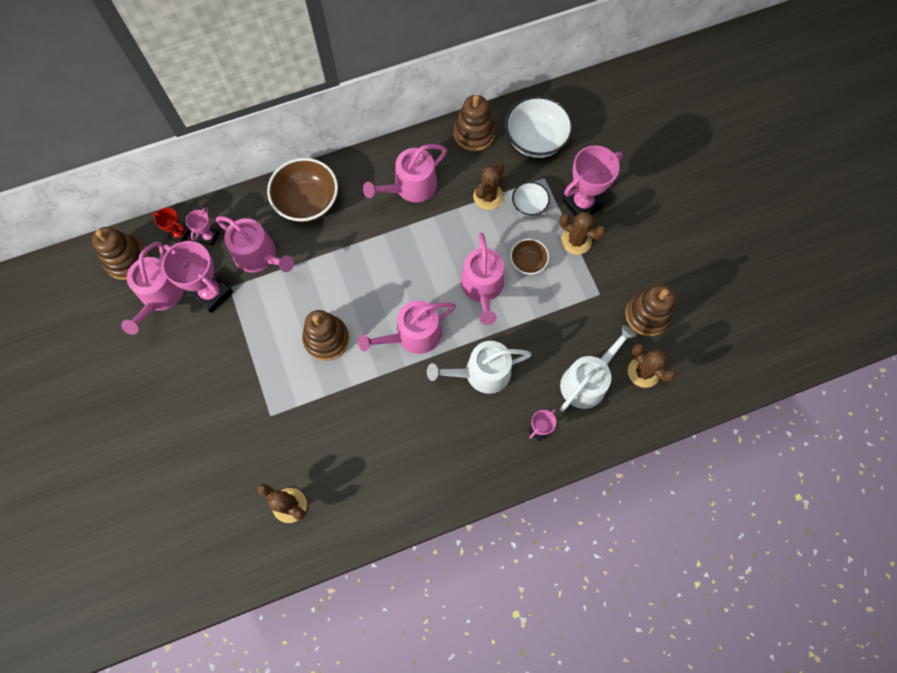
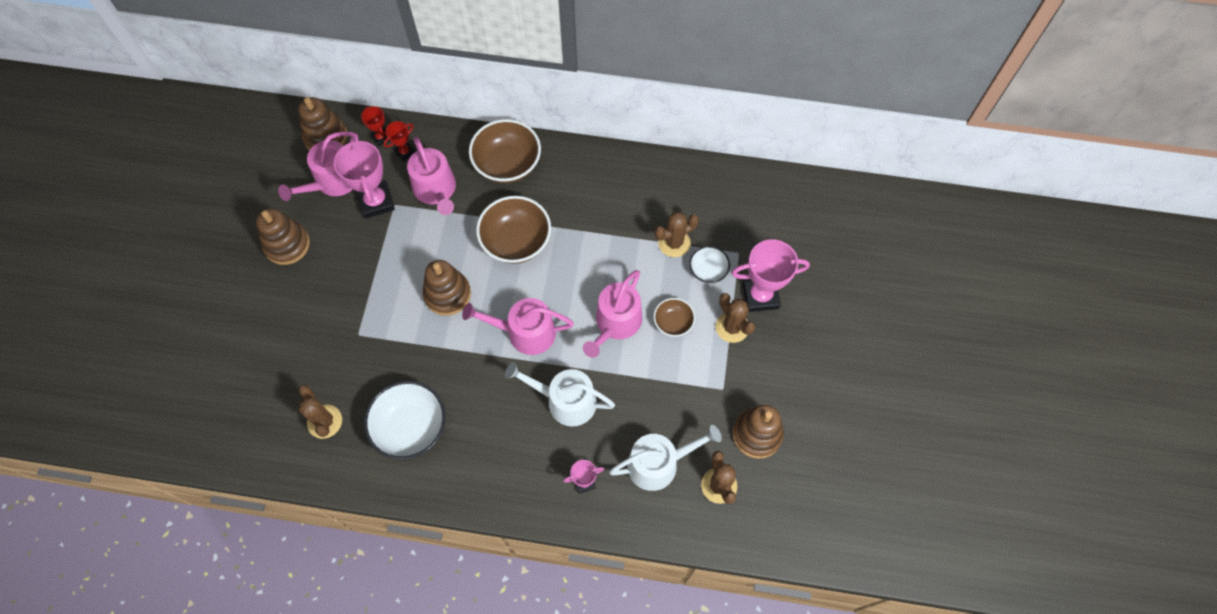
camera: 30 degrees right, 5 degrees down
(209, 237) = (404, 152): pink trophy -> red trophy
(357, 263) = (516, 241): none -> brown bowl
(411, 187) = (608, 198): pink watering can -> none
(474, 133) = (697, 178): brown stacking toy -> brown stacking toy (287, 244)
(536, 140) = (753, 213): white bowl -> white bowl (411, 427)

